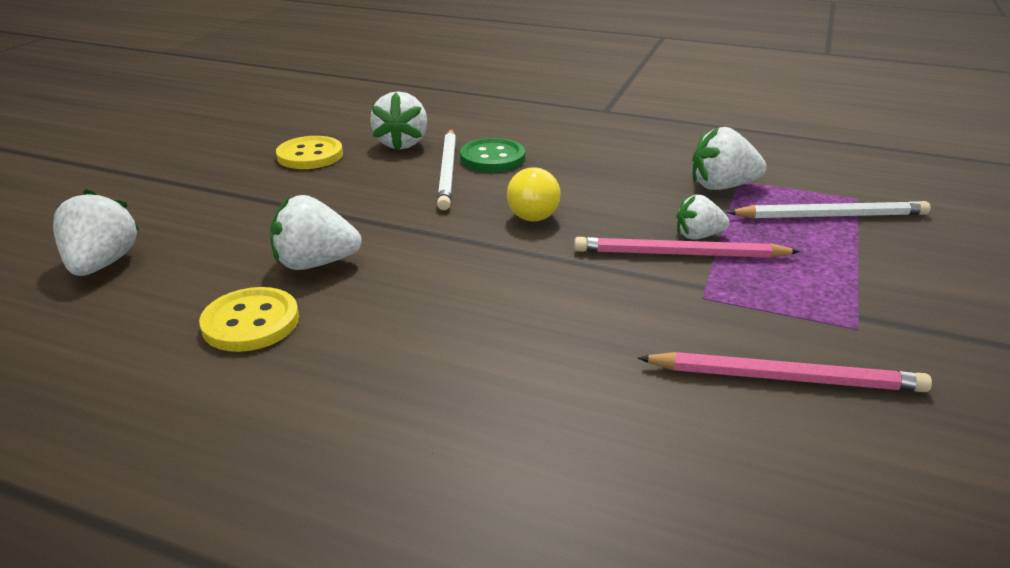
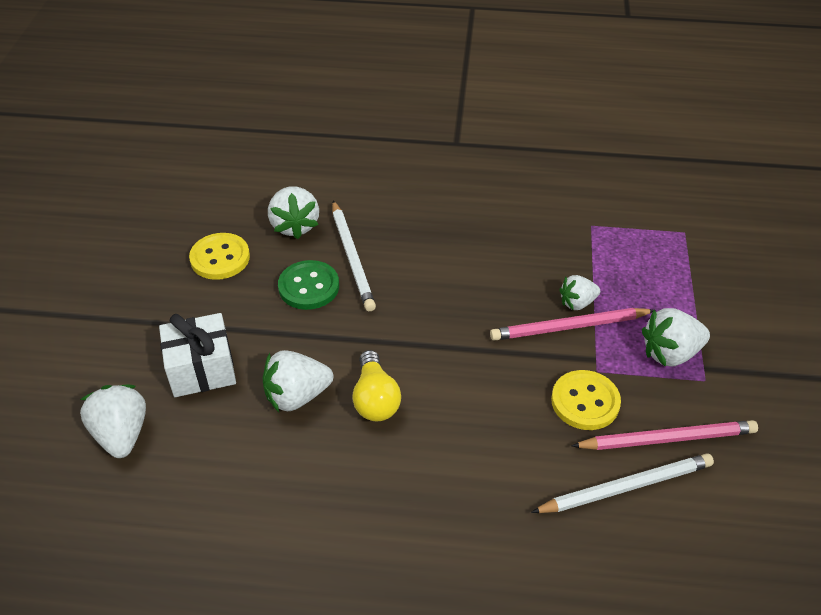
camera: 15 degrees left, 15 degrees up
(228, 228) = (202, 369): none -> white gift
(251, 322) = (281, 470): yellow button -> yellow button (585, 402)
(492, 158) = (383, 232): green button -> green button (309, 287)
(534, 210) = (443, 296): yellow light bulb -> yellow light bulb (375, 399)
(722, 186) = (580, 236): white strawberry -> white strawberry (670, 353)
(830, 216) = (668, 259): white pencil -> white pencil (626, 487)

